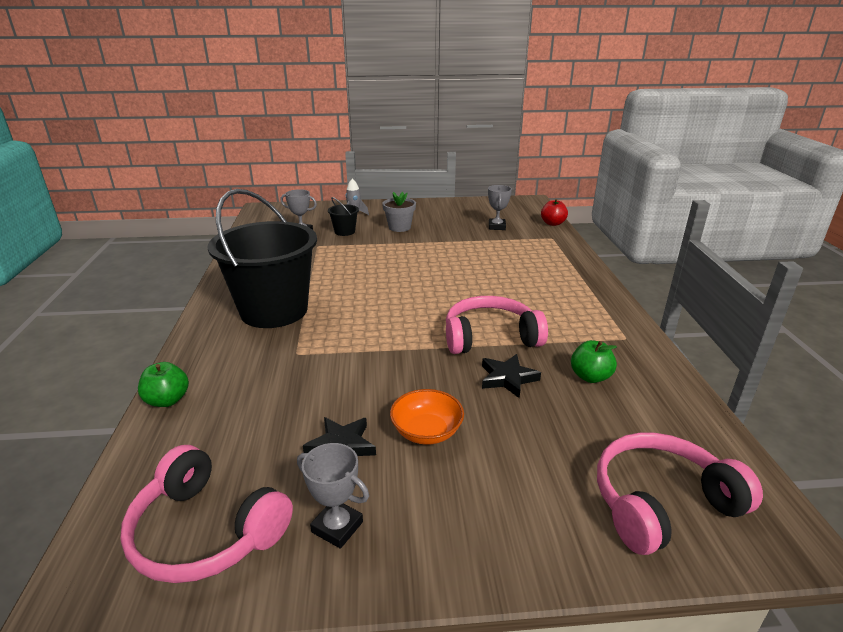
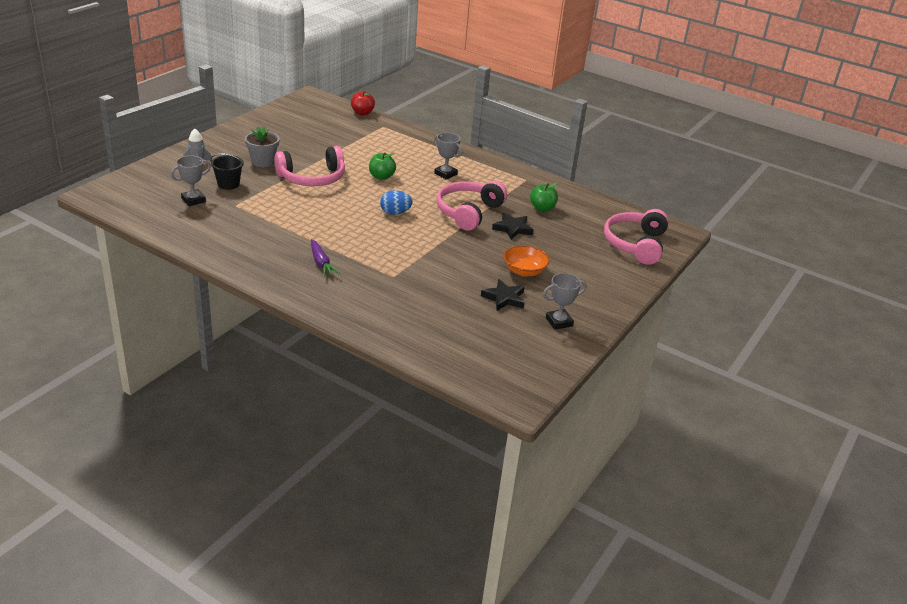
camera: 55 degrees left, 5 degrees up
(167, 400) = (384, 336): green apple -> green apple (381, 177)
(205, 532) = (520, 356): pink headphones -> pink headphones (312, 178)
(274, 311) = (321, 263): black bucket -> purple carrot
(418, 303) = (395, 213): none -> blue egg
(497, 227) = (331, 131): grey trophy -> grey trophy (445, 174)

